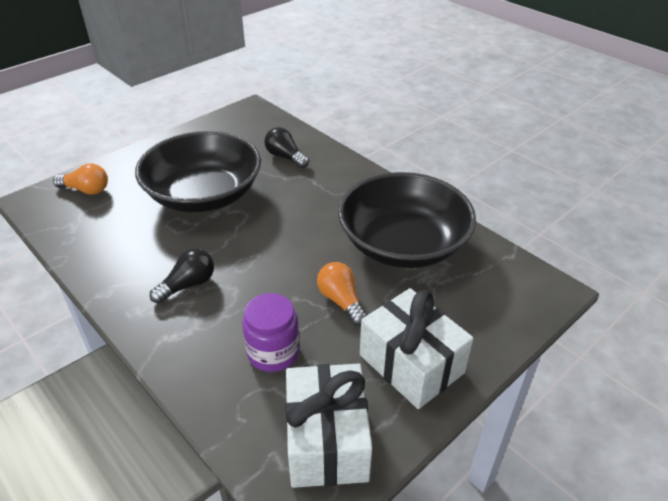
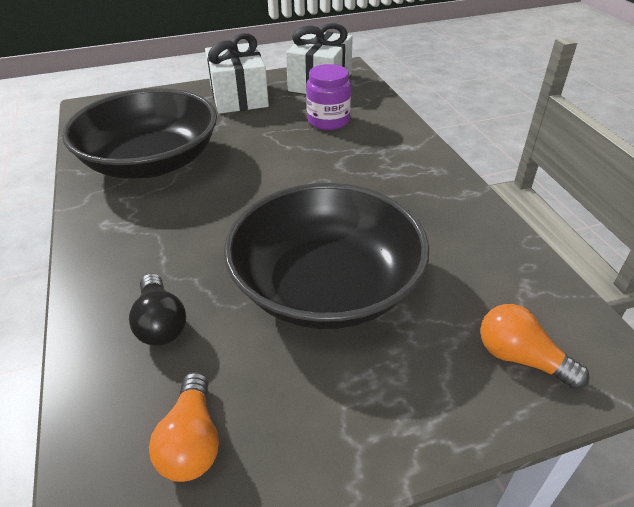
camera: 155 degrees left, 0 degrees up
(188, 285) = (382, 179): black light bulb -> none
(341, 301) = (252, 136): orange light bulb -> orange light bulb (192, 441)

